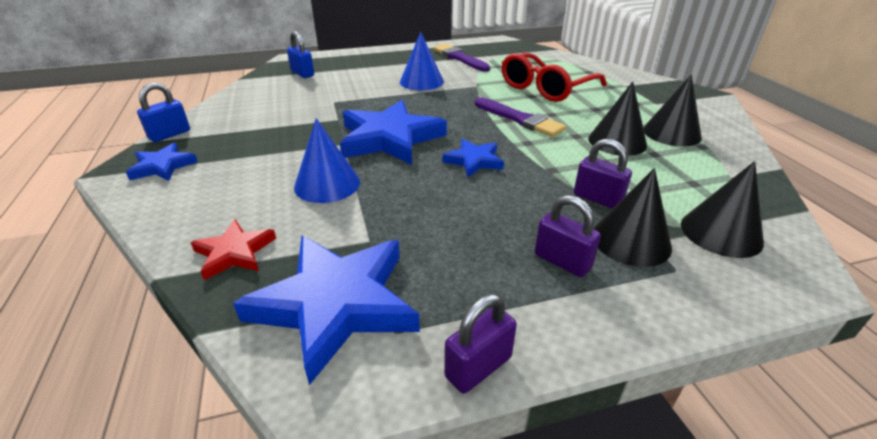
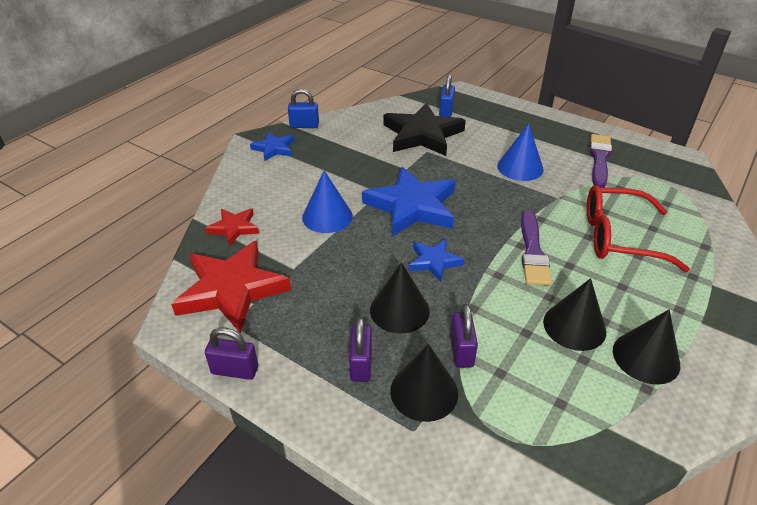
camera: 50 degrees right, 5 degrees up
(310, 94) = (422, 134): none -> black star
(336, 304) = (232, 289): blue star -> red star
(721, 233) = (496, 445): black cone -> black cone (399, 310)

